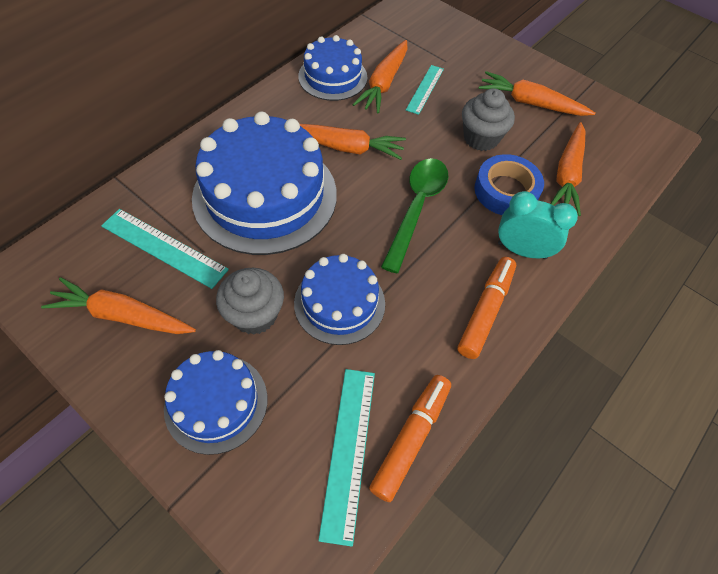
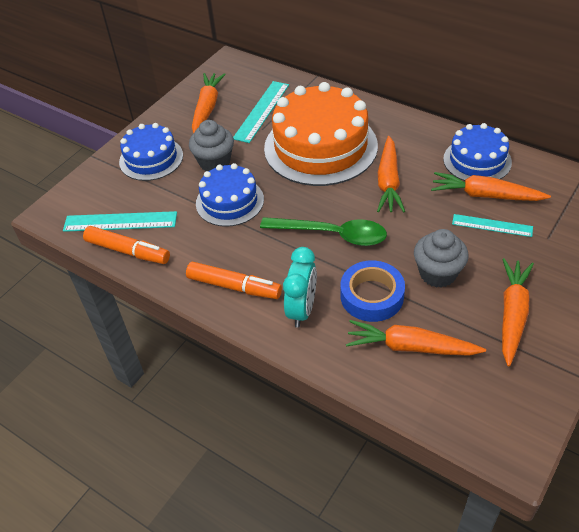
camera: 90 degrees right, 10 degrees down
(265, 195) = (320, 147): blue cake -> orange cake

